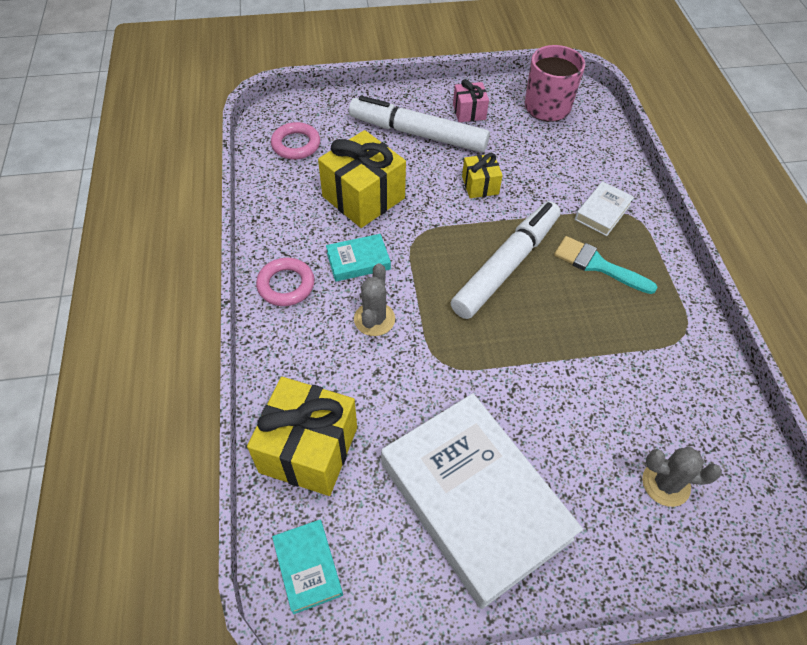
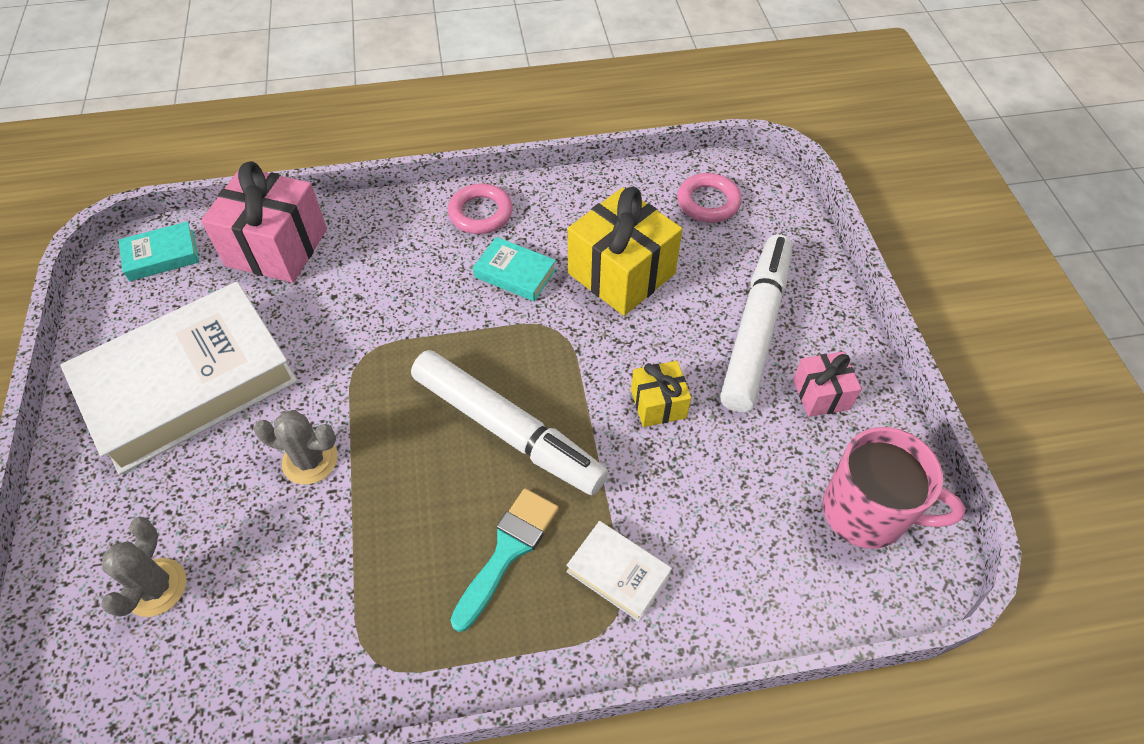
camera: 90 degrees right, 0 degrees up
(308, 449) = (277, 247): yellow gift -> pink gift
(358, 261) = (515, 273): turquoise book -> turquoise book turned 45 degrees counterclockwise
(374, 319) = (428, 292): grey cactus -> grey cactus (310, 460)

